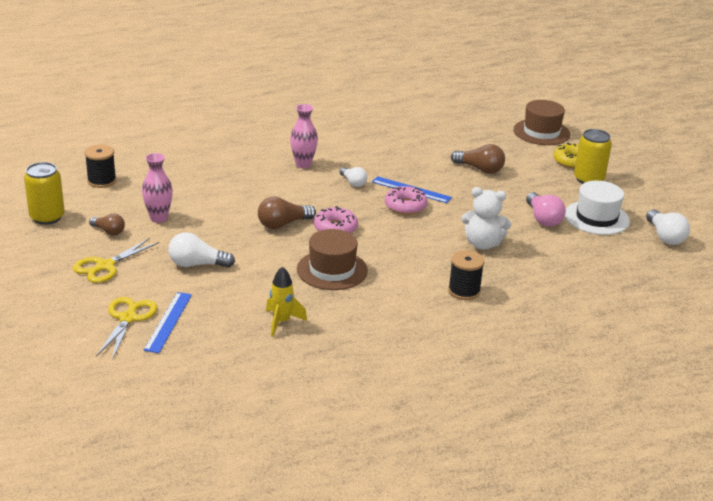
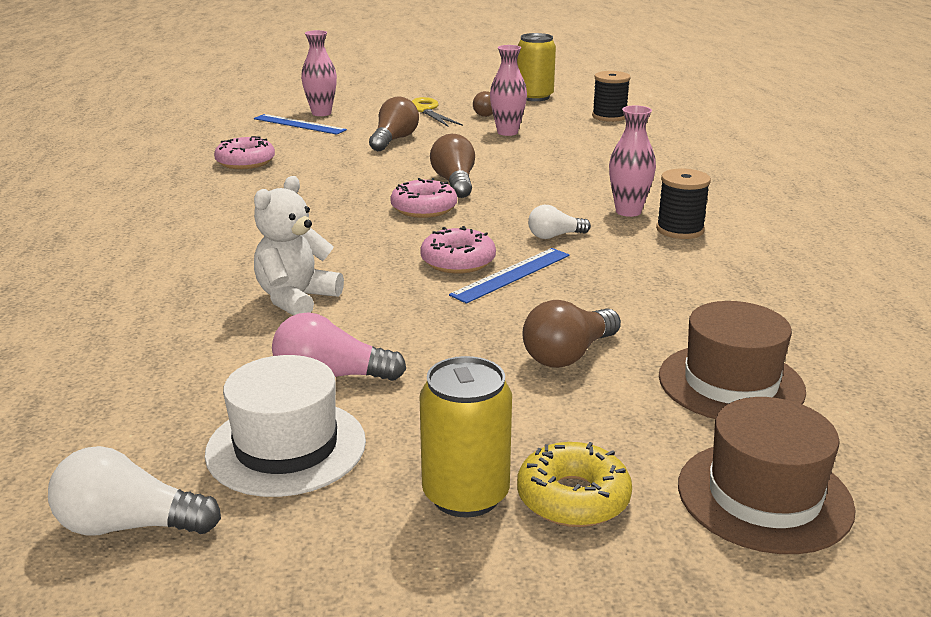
camera: 110 degrees right, 5 degrees down
(128, 318) = (321, 113): yellow scissors -> pink vase
(197, 264) = (394, 140): white light bulb -> brown light bulb
(281, 322) = (245, 162): yellow rocket -> pink donut
(332, 270) = (323, 194): brown hat -> brown hat (731, 383)
(464, 291) = (190, 260): black spool -> black spool (680, 230)

